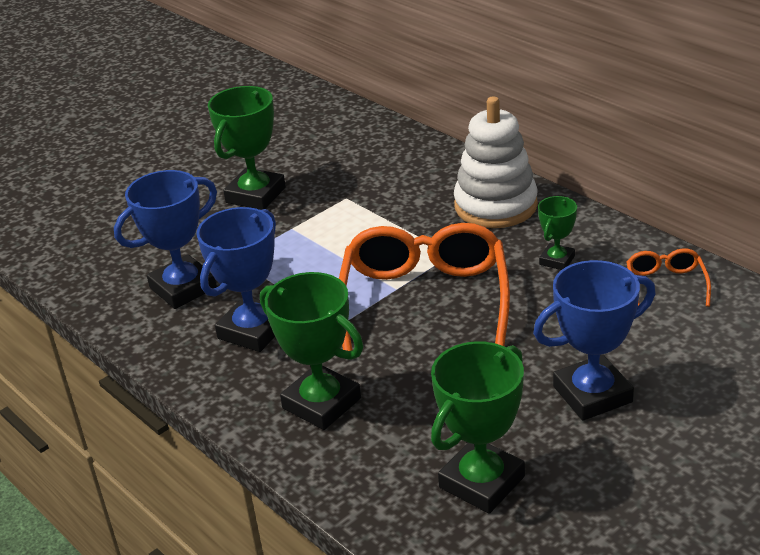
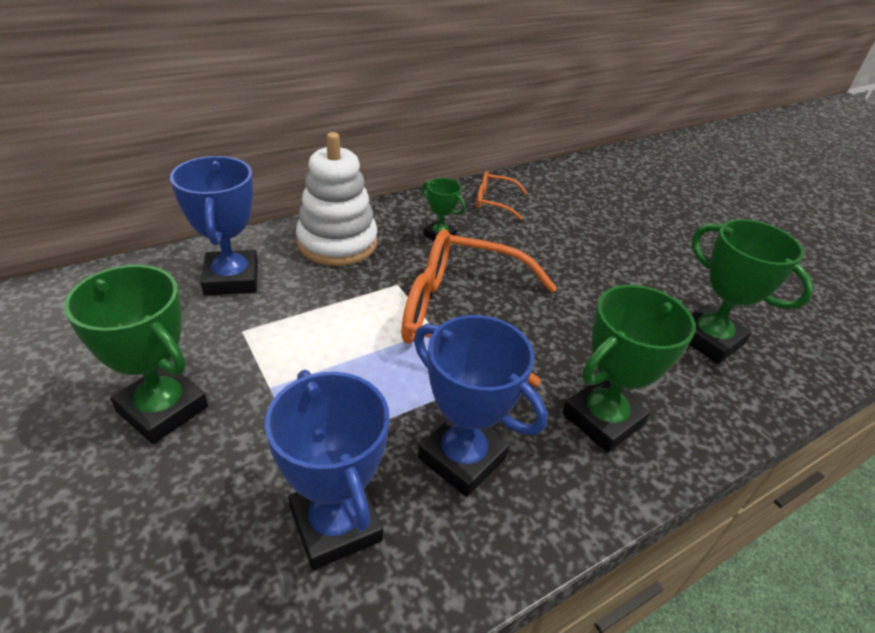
camera: 85 degrees left, 5 degrees up
(592, 394) = (611, 263): blue trophy -> blue trophy (231, 279)

